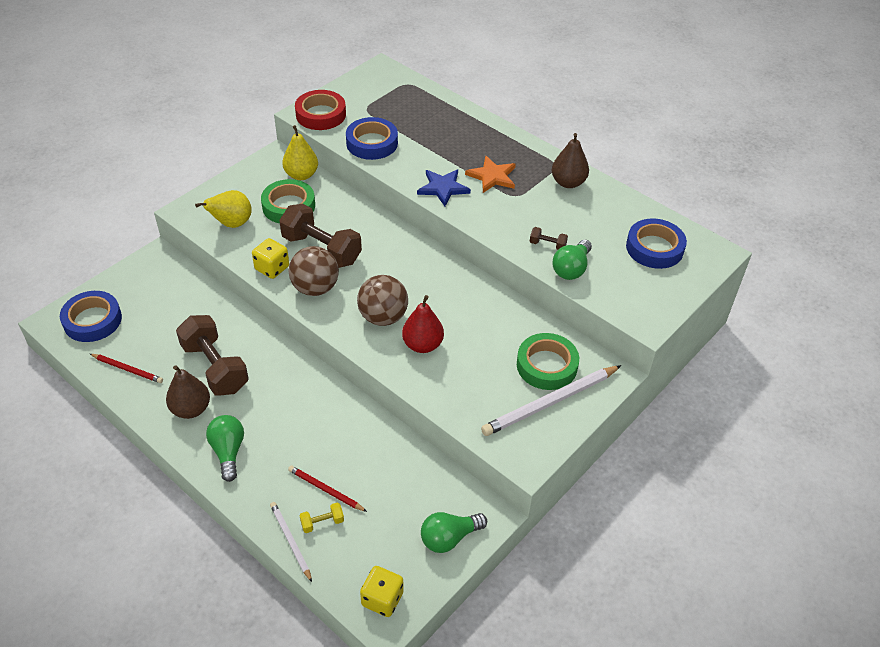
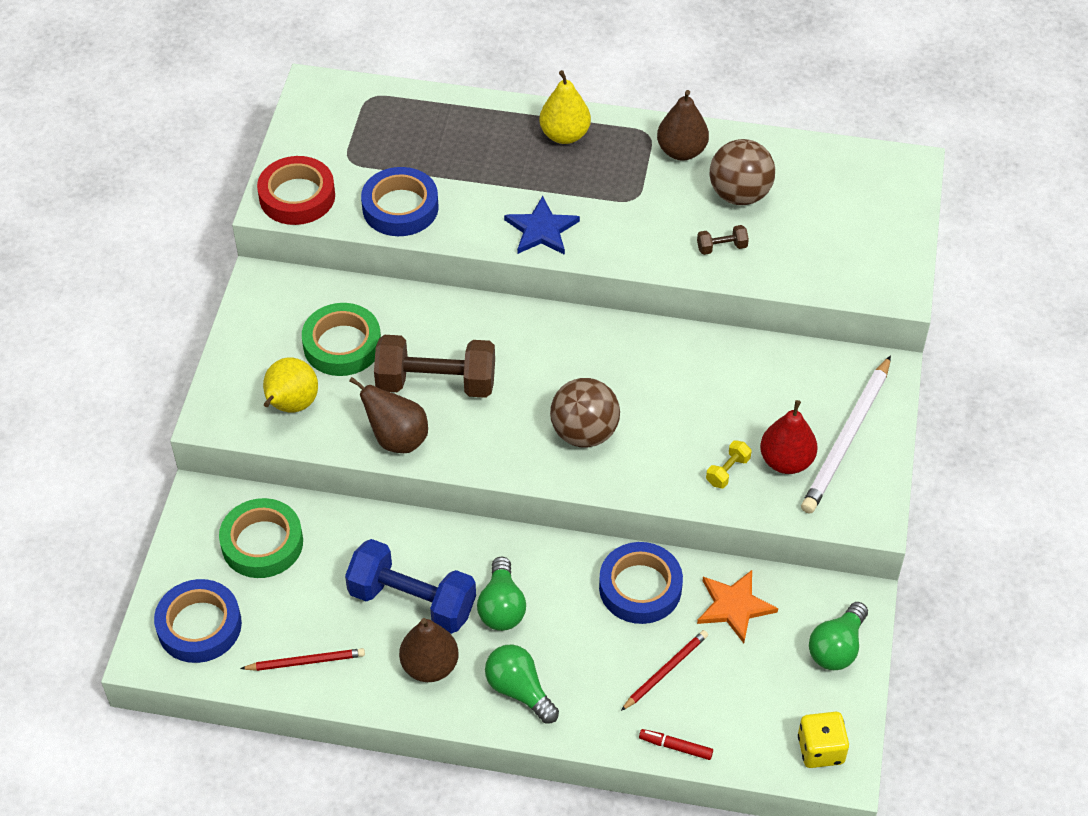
camera: 30 degrees left, 5 degrees up
(215, 367) = (412, 601): brown dumbbell -> blue dumbbell
(272, 268) = (397, 439): yellow dice -> brown pear
(290, 541) = (675, 747): white pencil -> red marker
(301, 175) = (319, 293): yellow pear -> yellow pear (564, 135)
(315, 288) = (473, 437): brown ball -> brown ball (739, 194)
(322, 522) = (692, 708): yellow dumbbell -> yellow dumbbell (727, 471)
(325, 490) = (665, 671): red pencil -> red pencil turned 135 degrees clockwise
(422, 345) = (657, 443): red pear -> red pear (786, 461)
(492, 176) = (587, 185): orange star -> orange star (734, 606)
(546, 365) = (811, 397): green tape -> green tape (262, 543)
(571, 269) = (771, 265): green light bulb -> green light bulb (501, 607)
(654, 248) = (840, 193): blue tape -> blue tape (640, 587)

